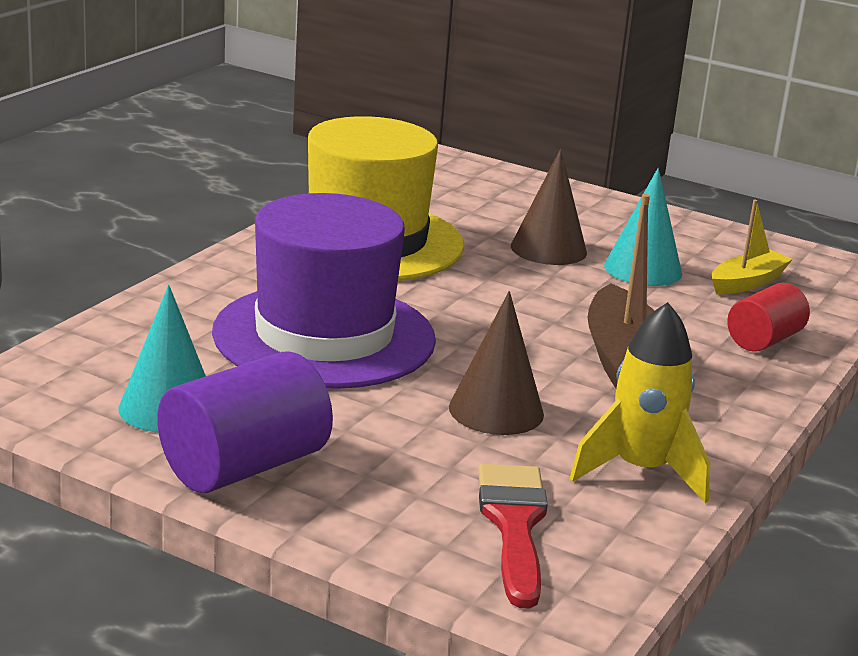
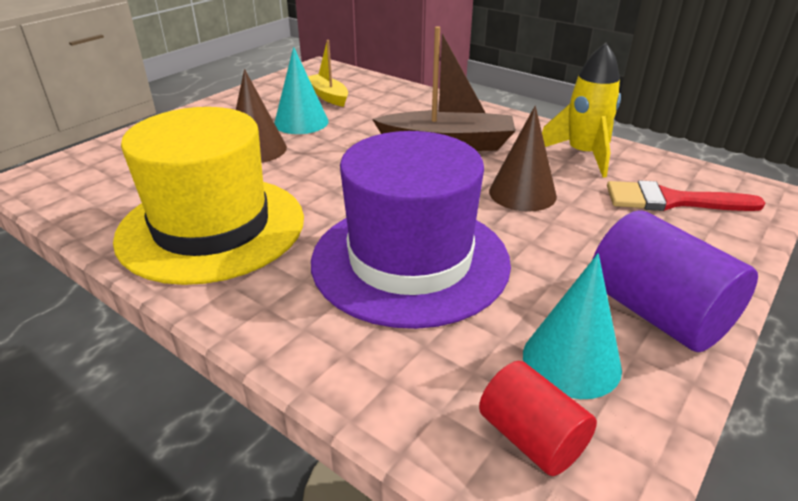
camera: 80 degrees left, 10 degrees up
(764, 340) = (408, 102): red cylinder -> red cylinder (531, 438)

